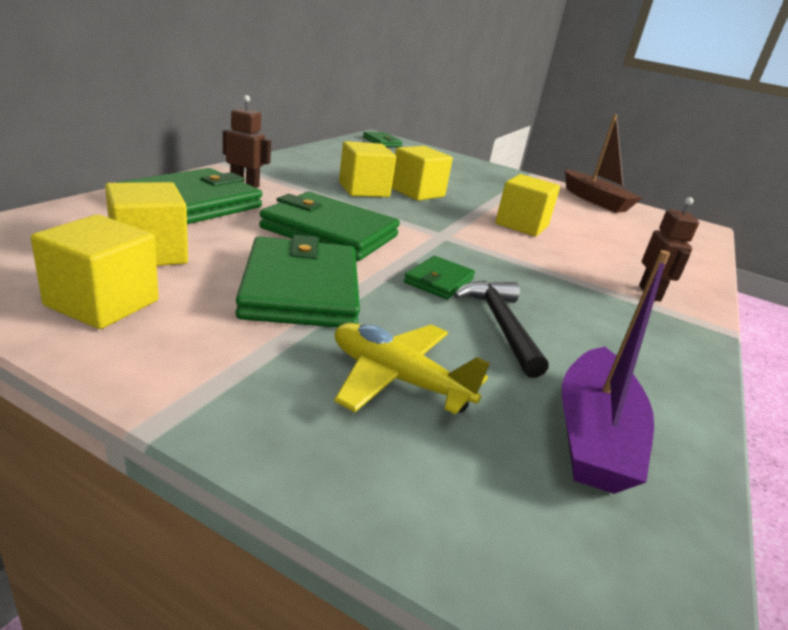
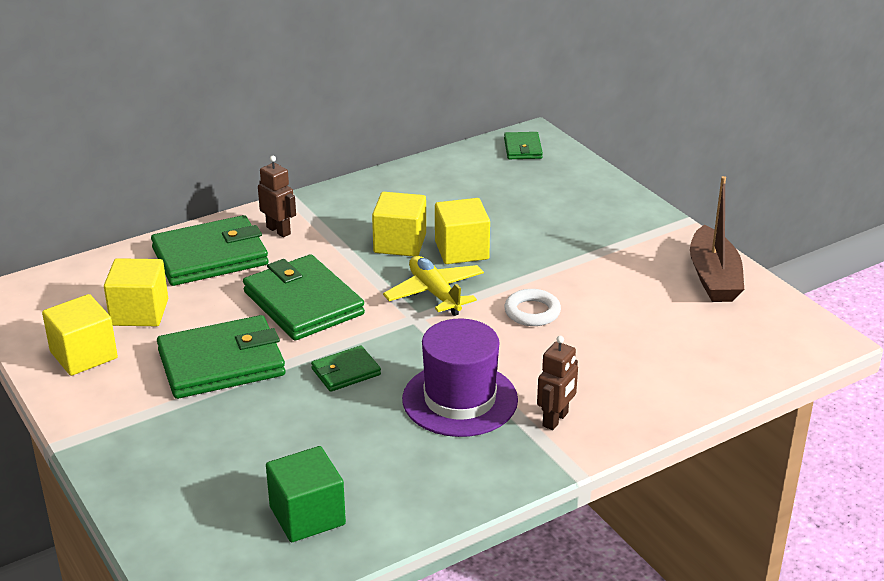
camera: 35 degrees right, 5 degrees up
(300, 289) = (221, 363): green wallet -> green wallet turned 45 degrees clockwise
(397, 379) = (218, 448): yellow plane -> yellow plane (435, 293)
(501, 325) = (347, 424): black hammer -> none
(521, 225) = (532, 312): yellow cube -> white ring
(562, 289) = (460, 399): none -> purple hat
(593, 435) = (307, 515): purple boat -> green cube

